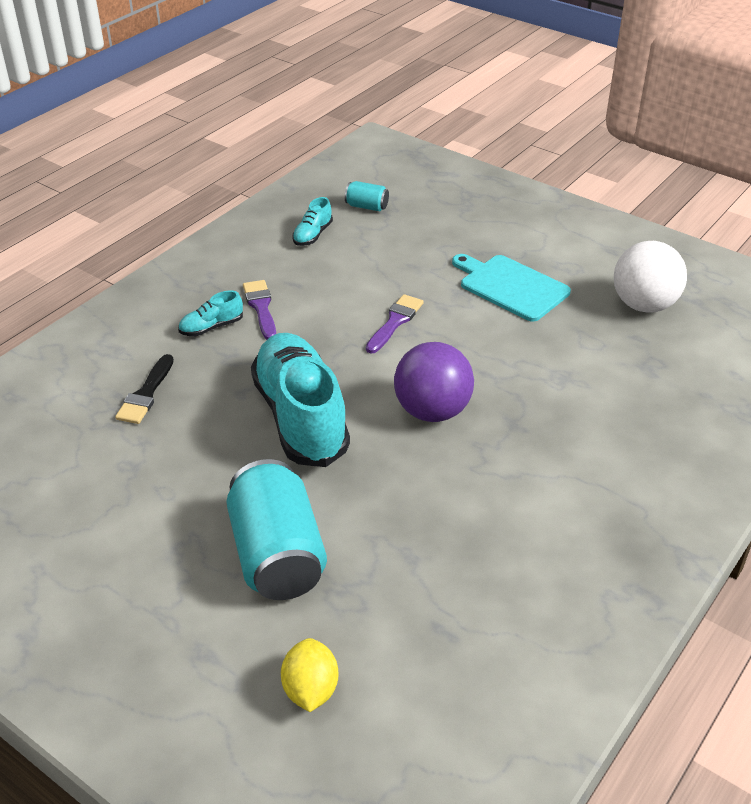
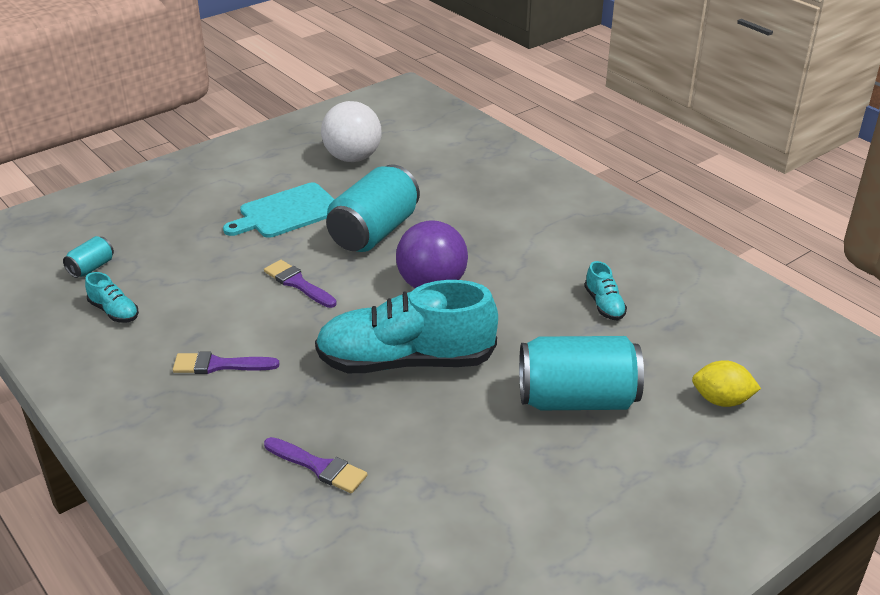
camera: 75 degrees left, 5 degrees down
(146, 394) = (319, 467): black brush -> purple brush
(211, 327) = (231, 405): turquoise shoe -> turquoise shoe (604, 305)
(507, 351) = (374, 232): none -> turquoise can

